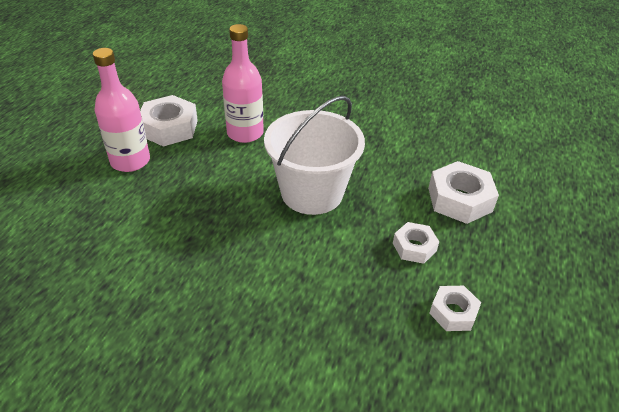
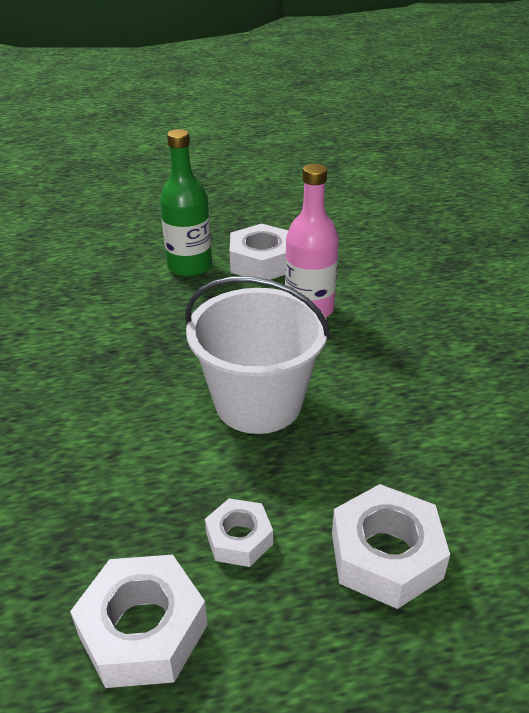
camera: 60 degrees right, 5 degrees down
(130, 161) = (189, 266): pink bottle -> green bottle
(453, 312) = (143, 630): white nut -> white nut, size x1.67

